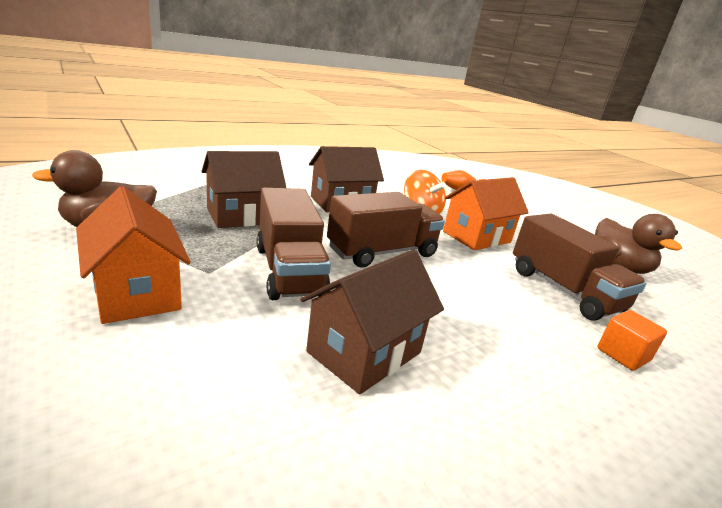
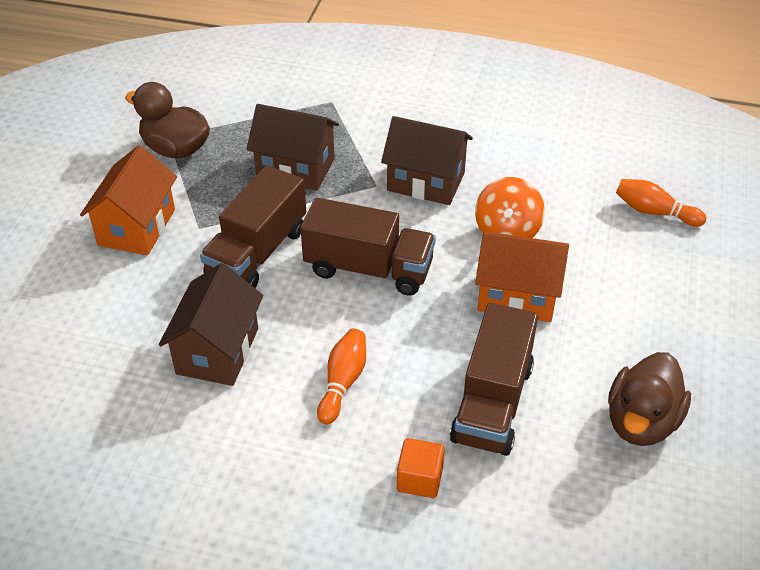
camera: 50 degrees right, 20 degrees up
(364, 352) = (217, 351): brown house -> brown house turned 75 degrees counterclockwise
(483, 323) = (343, 382): none -> orange bowling pin

